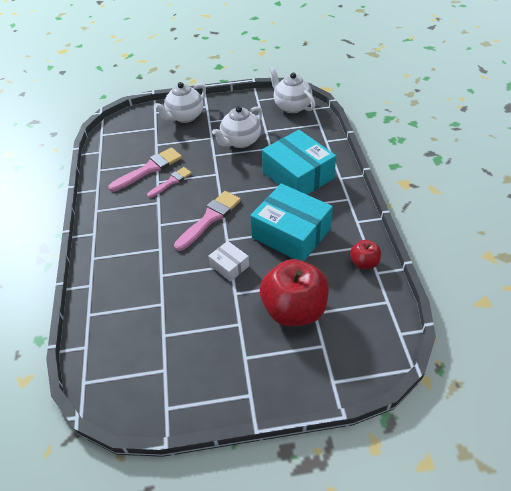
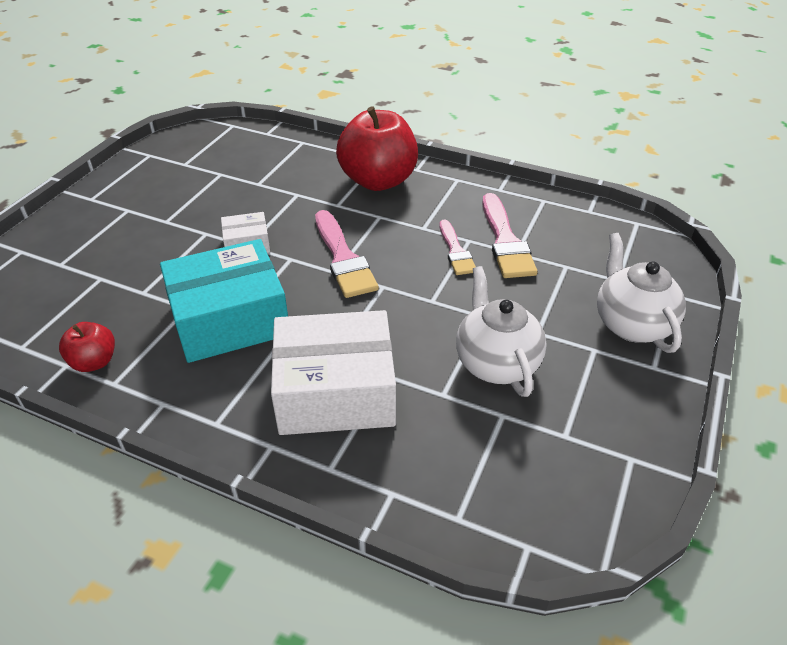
camera: 120 degrees right, 5 degrees down
(291, 106) = (564, 506): white teapot -> none
(294, 310) = (125, 265): red apple -> red apple (378, 181)
(298, 175) = (335, 391): turquoise box -> white box

